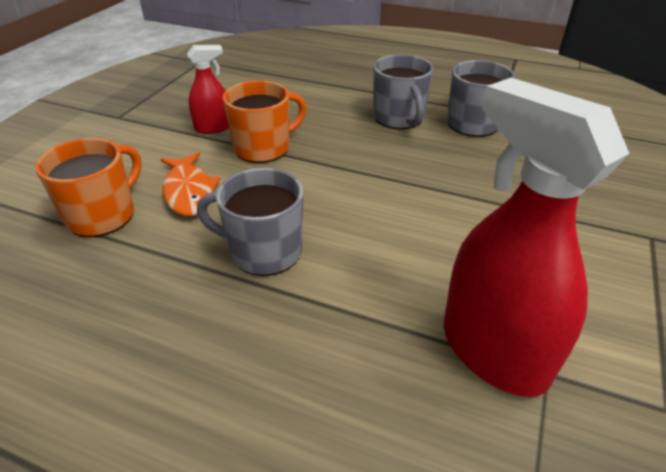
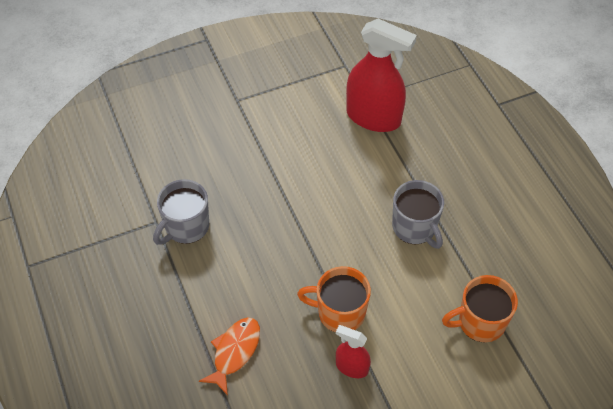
camera: 135 degrees left, 15 degrees up
(189, 192) = (419, 305): orange fish -> orange fish (234, 352)
(399, 118) = (221, 270): grey mug -> none
(493, 351) = (373, 117): red spray bottle -> red spray bottle turned 75 degrees counterclockwise

